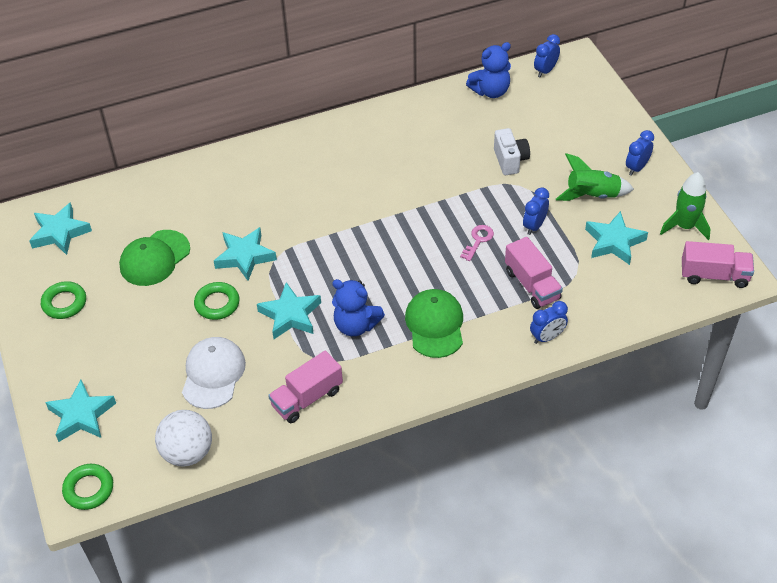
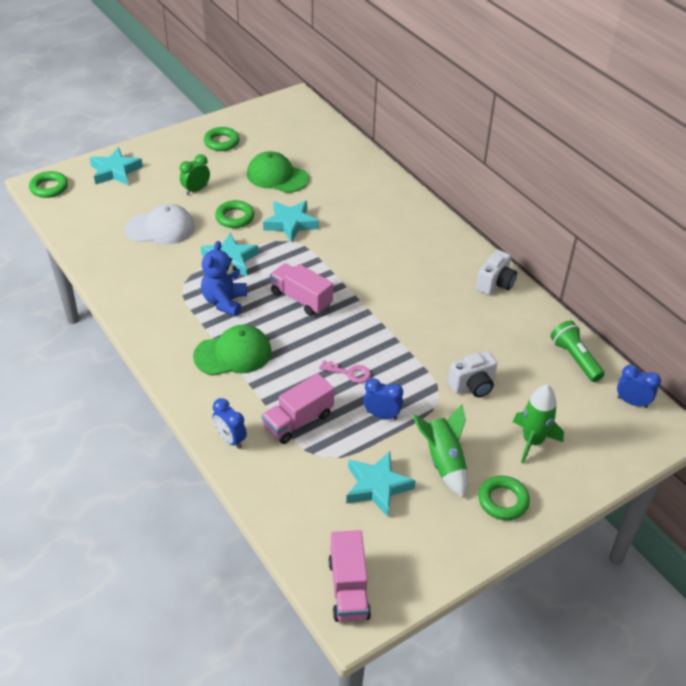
camera: 75 degrees right, 5 degrees down
(60, 233) = (292, 126): turquoise star -> none
(152, 335) = (196, 190): none -> green clock
(187, 452) = (82, 228): white ball -> none
(307, 398) = (140, 284): pink truck -> pink truck (301, 299)
(384, 119) = (495, 284): none -> white camera
(490, 91) = (575, 359): blue teddy bear -> green flashlight
(636, 168) = (503, 501): blue clock -> green ring
(685, 226) = (420, 555): green rocket -> green rocket (532, 441)

